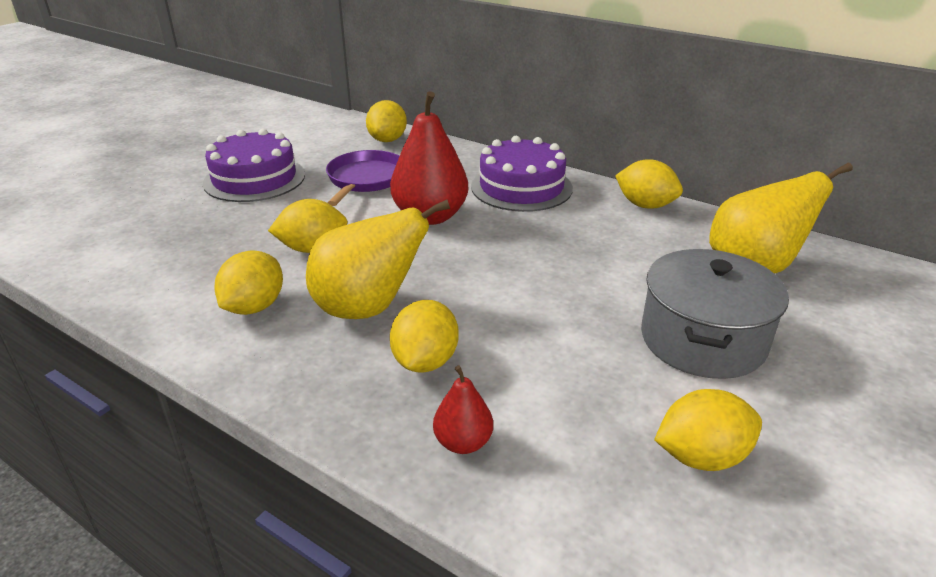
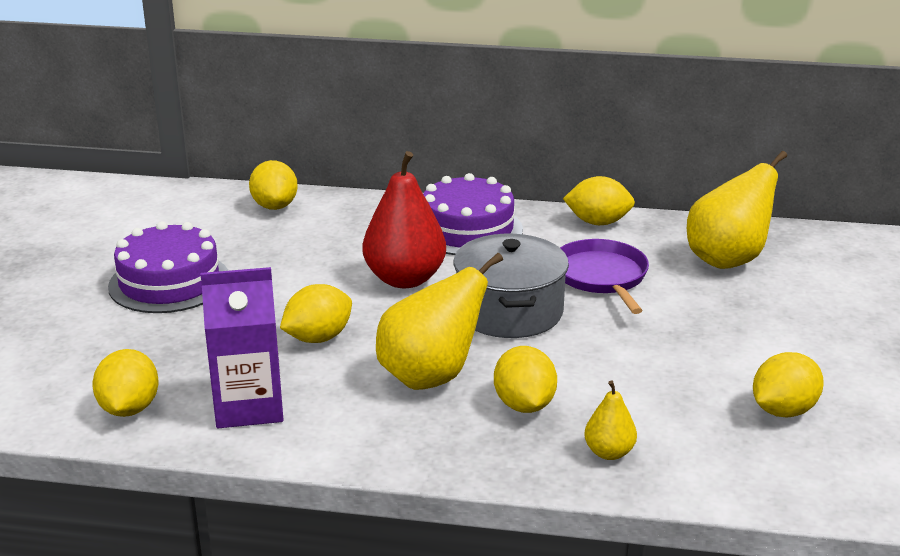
camera: 25 degrees left, 5 degrees down
(199, 292) = (249, 406): none -> purple carton
(254, 307) = (320, 404): yellow lemon -> yellow lemon (129, 408)
(365, 179) = (297, 256): purple pan -> purple pan (601, 277)
(463, 442) = (609, 452): red pear -> yellow pear
(702, 340) = (728, 328): grey pot -> grey pot (509, 311)

